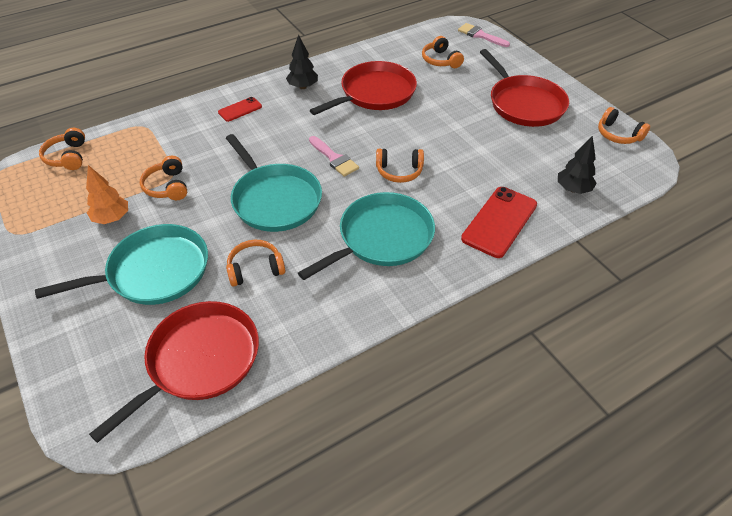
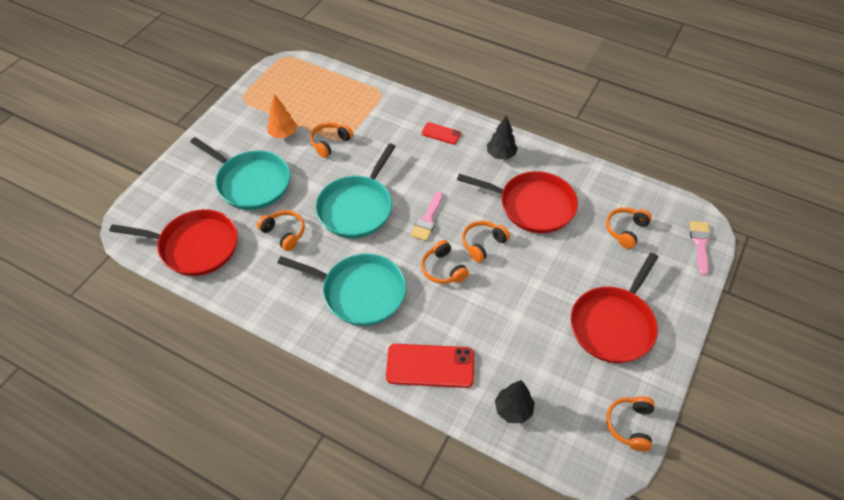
camera: 60 degrees right, 5 degrees up
(67, 157) = (323, 77): orange headphones -> orange headphones (483, 244)

